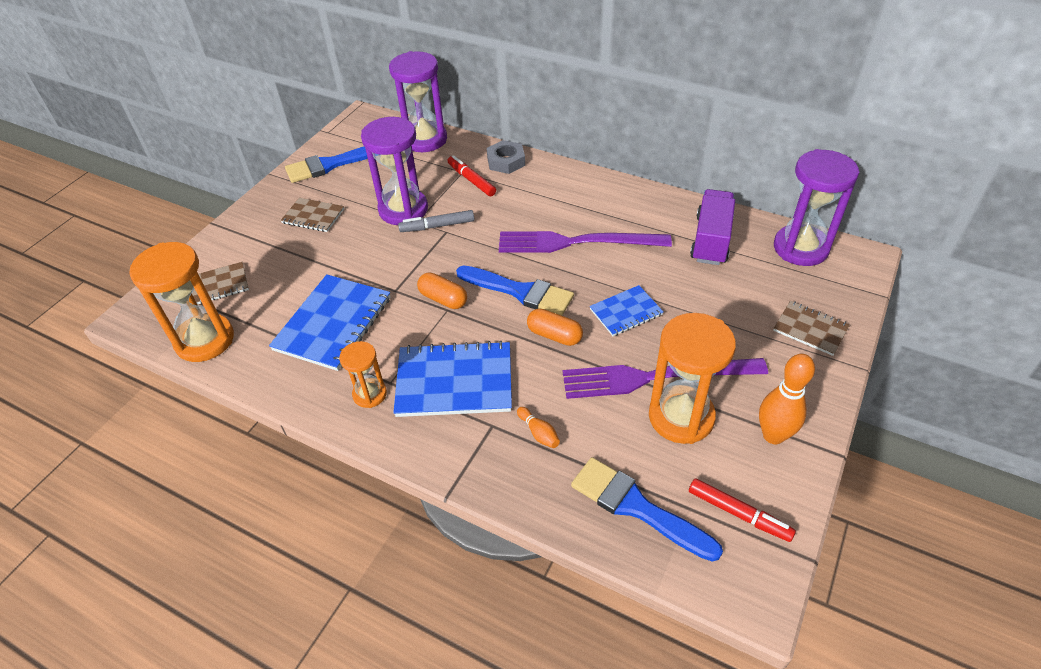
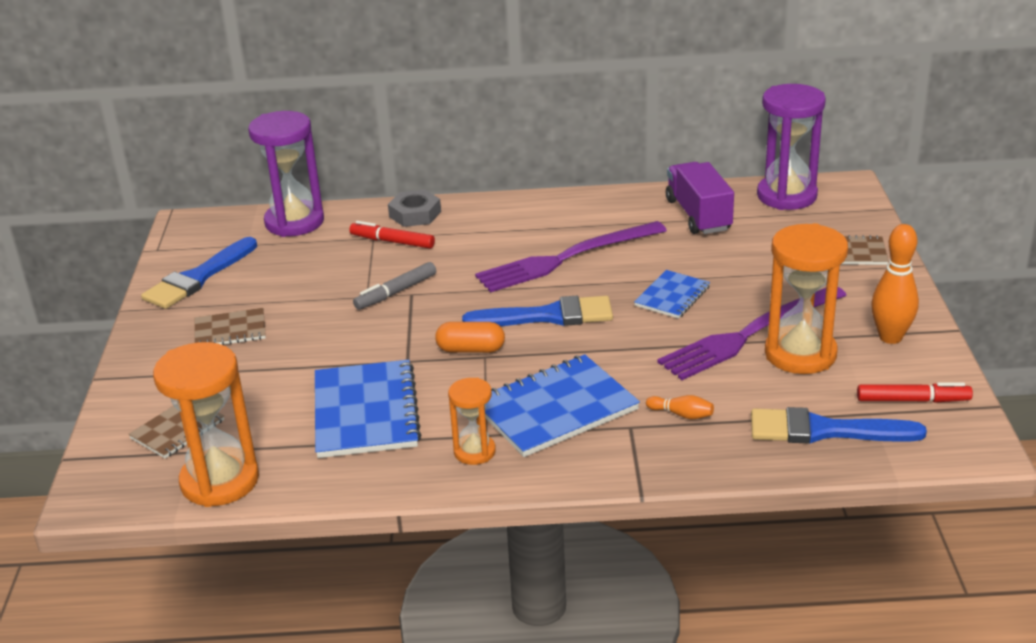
camera: 30 degrees left, 15 degrees down
(403, 210) = (338, 291): purple hourglass -> none
(554, 335) = (620, 338): orange capsule -> none

